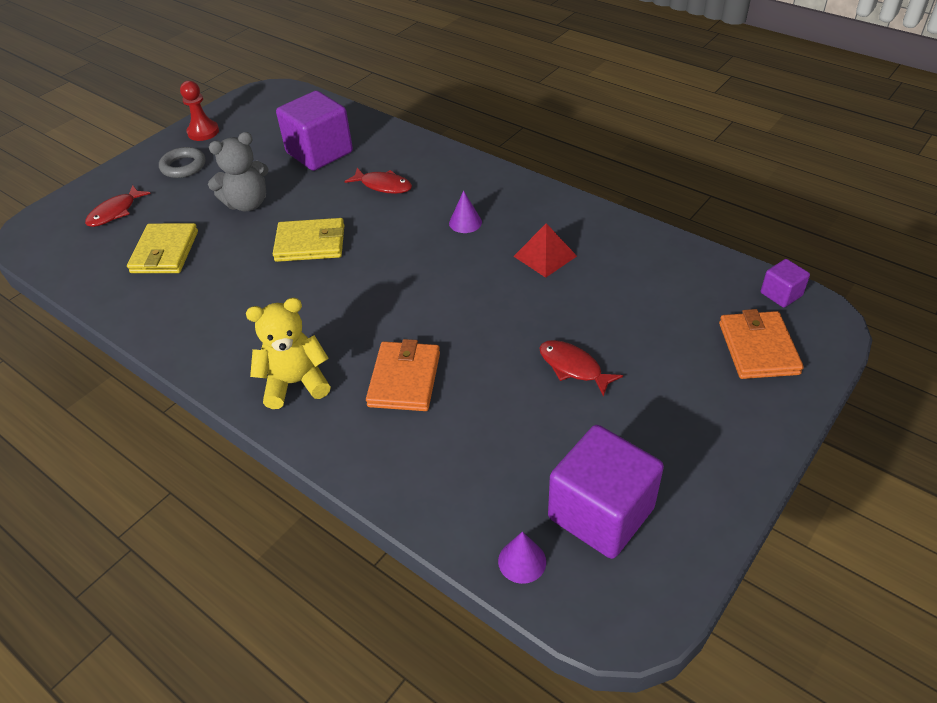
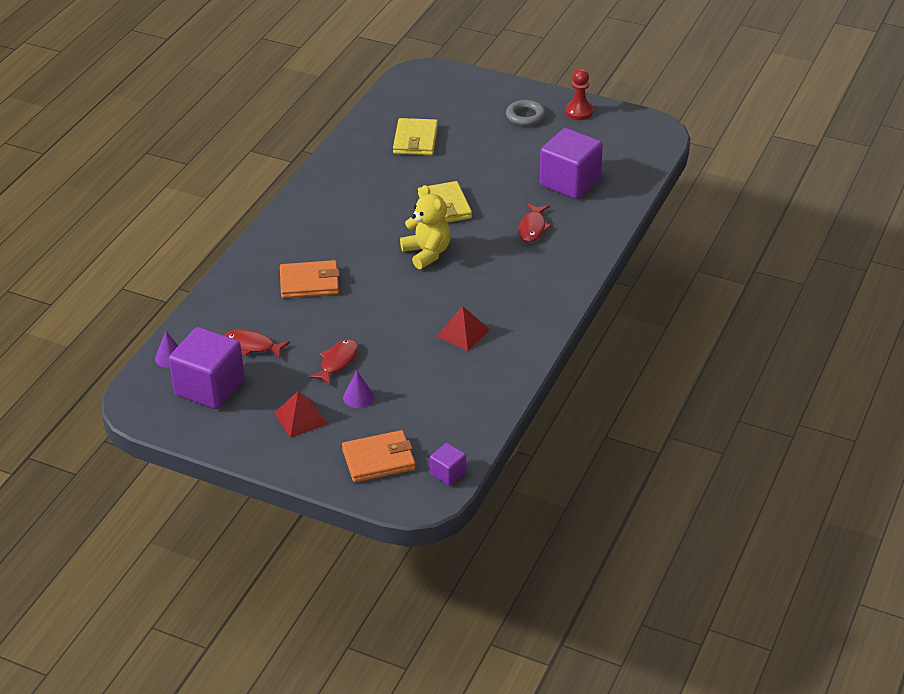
camera: 75 degrees right, 5 degrees down
(115, 212) = (455, 102): red fish -> red fish (252, 345)
(165, 252) = (415, 140): yellow wallet -> yellow wallet turned 75 degrees counterclockwise
(247, 204) = (485, 162): grey teddy bear -> none
(295, 383) = (296, 234): yellow teddy bear -> yellow teddy bear (427, 253)
(465, 222) = (495, 282): purple cone -> purple cone (358, 397)
(678, 414) = (300, 418): none -> red pyramid

